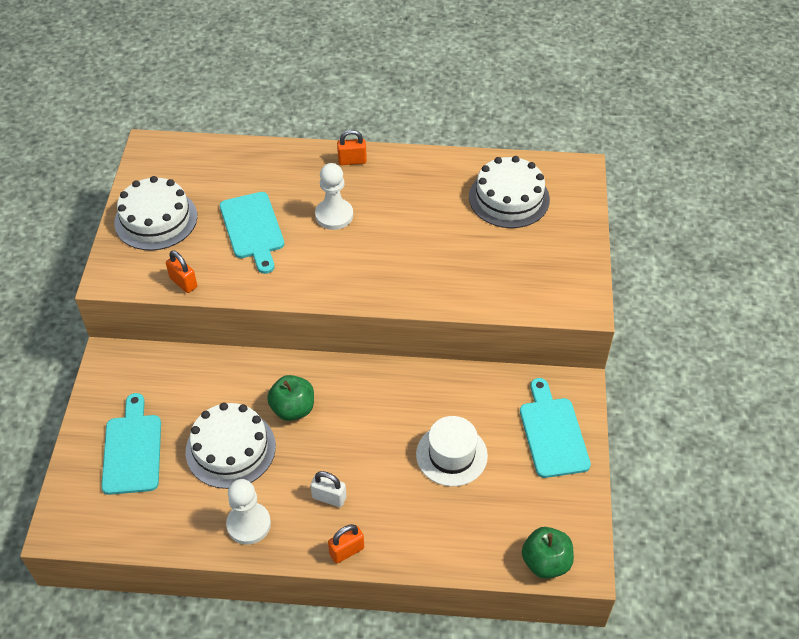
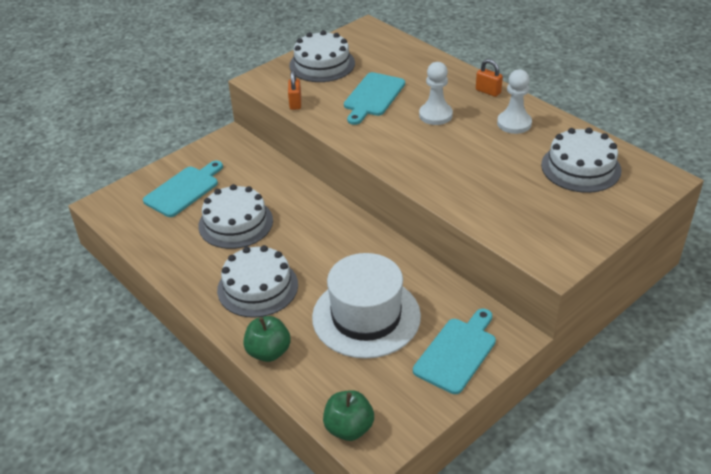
camera: 45 degrees right, 10 degrees down
(248, 524) = (194, 269): white pawn -> white pawn (514, 123)
(293, 409) = (298, 225): green apple -> green apple (268, 352)
(329, 497) = (257, 287): white padlock -> white cake
(346, 551) = (230, 324): orange padlock -> none
(451, 455) = (366, 316): white hat -> white hat, size x1.62

